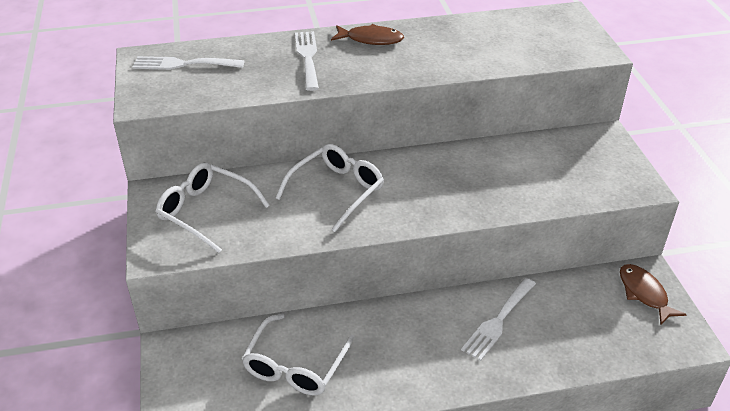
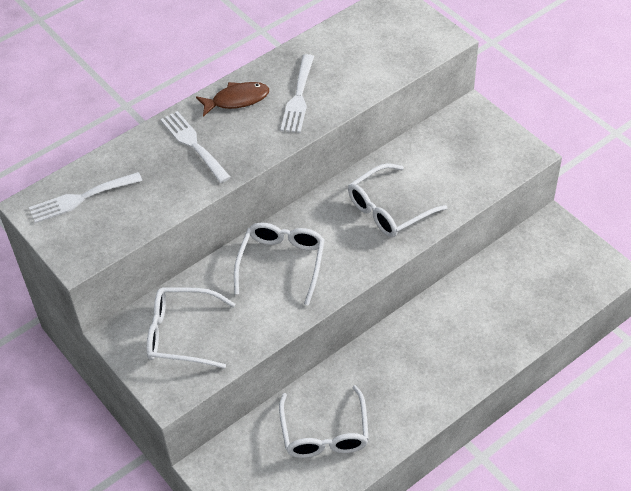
camera: 25 degrees left, 10 degrees up
(469, 184) = (389, 209): none -> white glasses
(498, 321) = (461, 319): white fork -> white fork (298, 97)
(644, 293) = (558, 243): brown fish -> none

